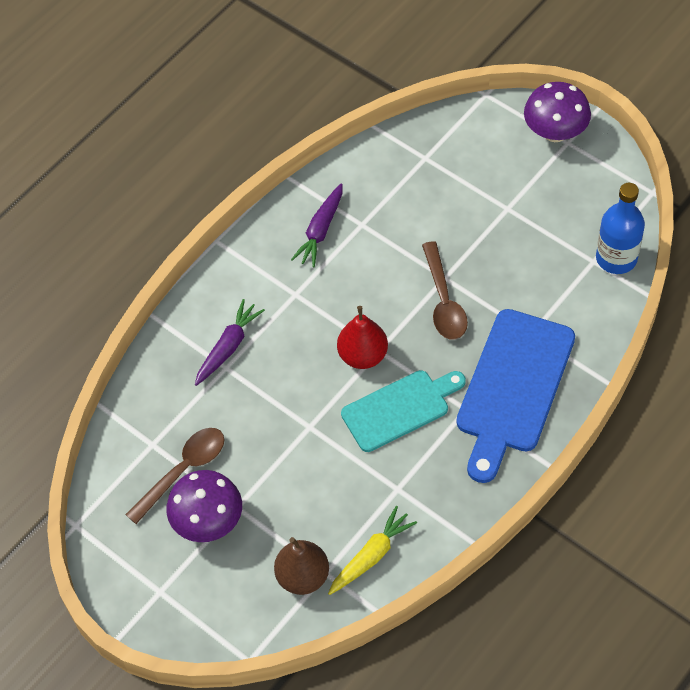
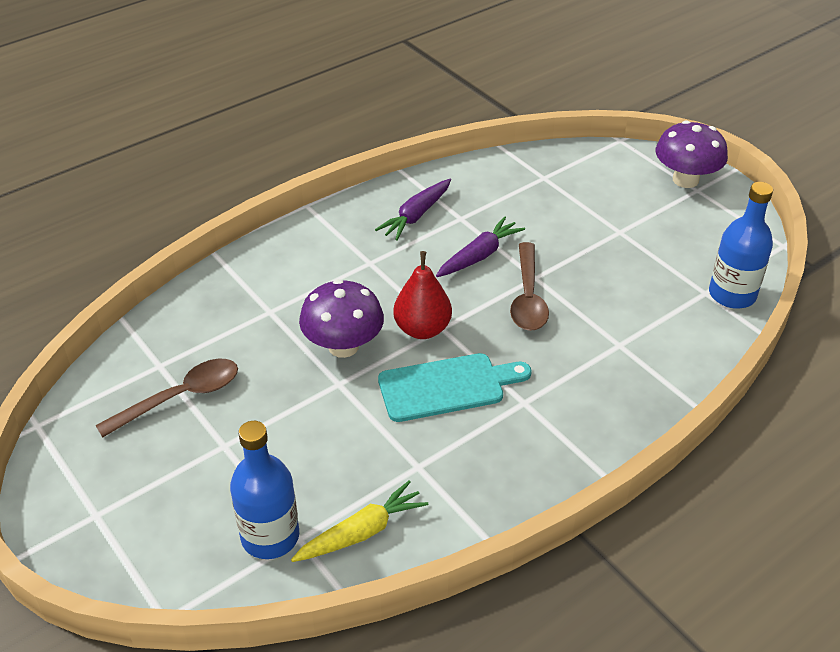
camera: 10 degrees right, 15 degrees down
(208, 521) = (185, 453): purple mushroom -> purple mushroom (343, 346)
(228, 347) = (280, 294): purple carrot -> purple carrot (479, 255)
(303, 576) = (270, 536): brown pear -> blue bottle
(513, 388) = (585, 392): blue cutting board -> none

